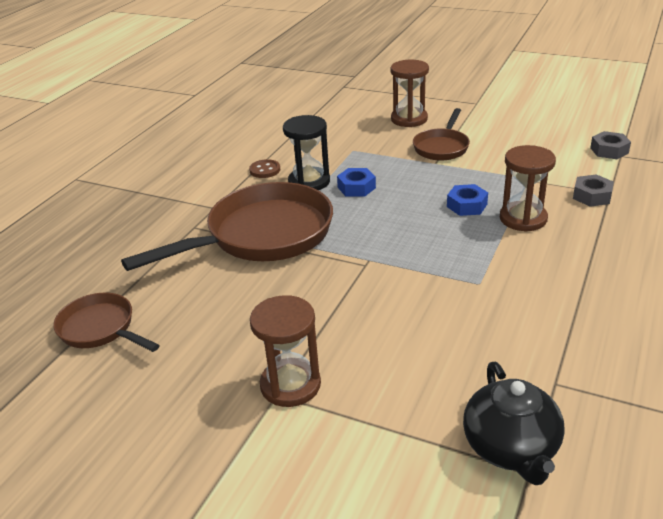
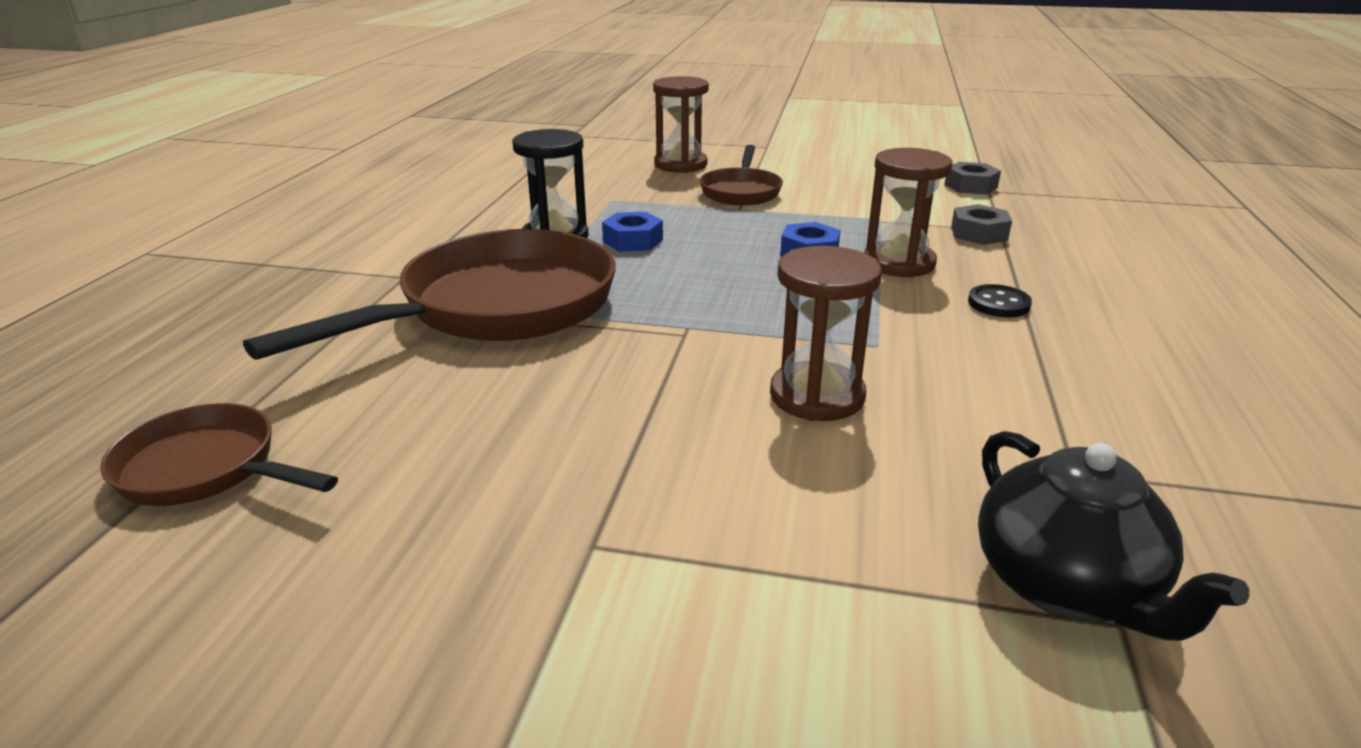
camera: 15 degrees left, 5 degrees down
(265, 170) = (479, 227): brown button -> none
(290, 385) = (615, 526): brown hourglass -> brown hourglass (817, 396)
(574, 258) = (998, 304): none -> black button

